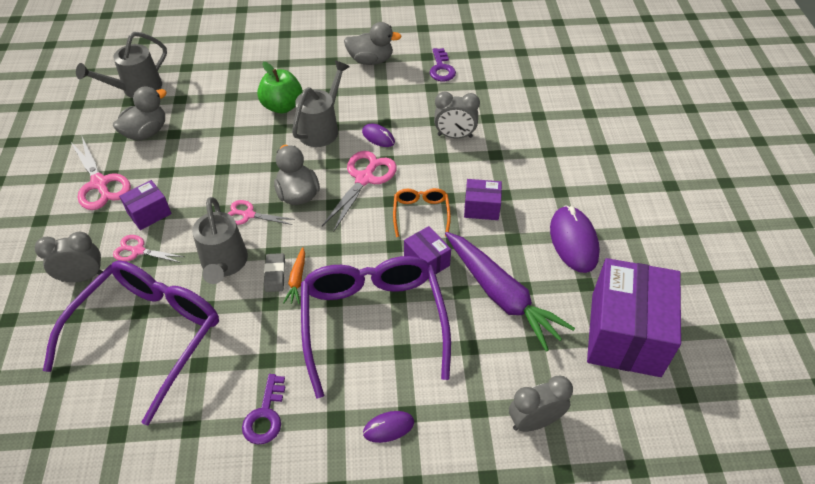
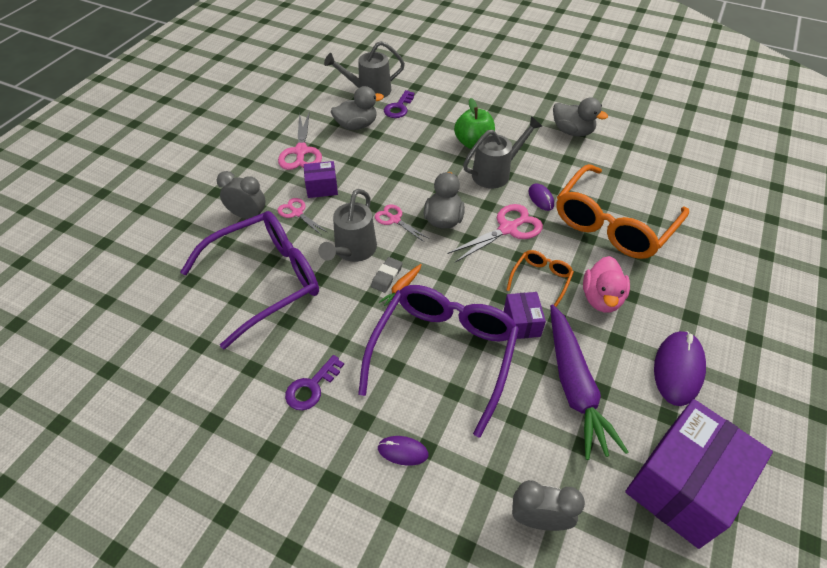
camera: 30 degrees right, 0 degrees up
(441, 68) = (634, 160): purple key -> purple key (398, 107)
(454, 136) = (613, 224): grey clock -> orange glasses
(481, 208) = (601, 298): purple box -> pink duck

